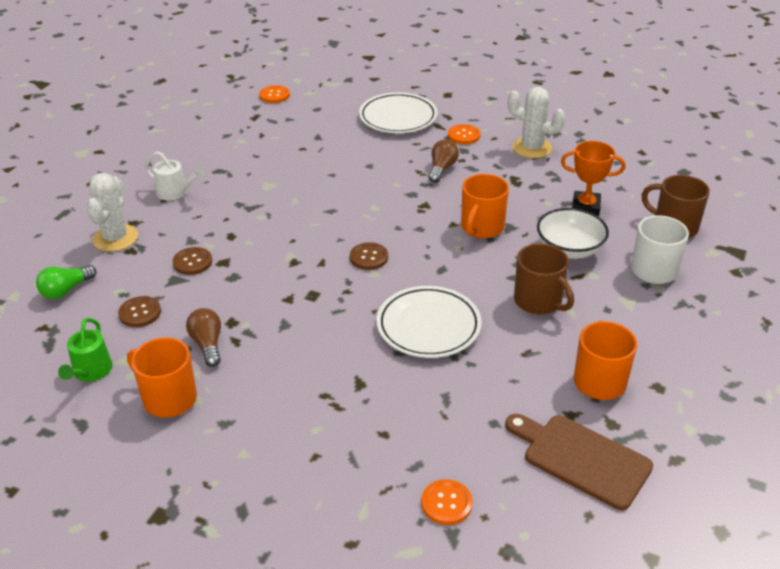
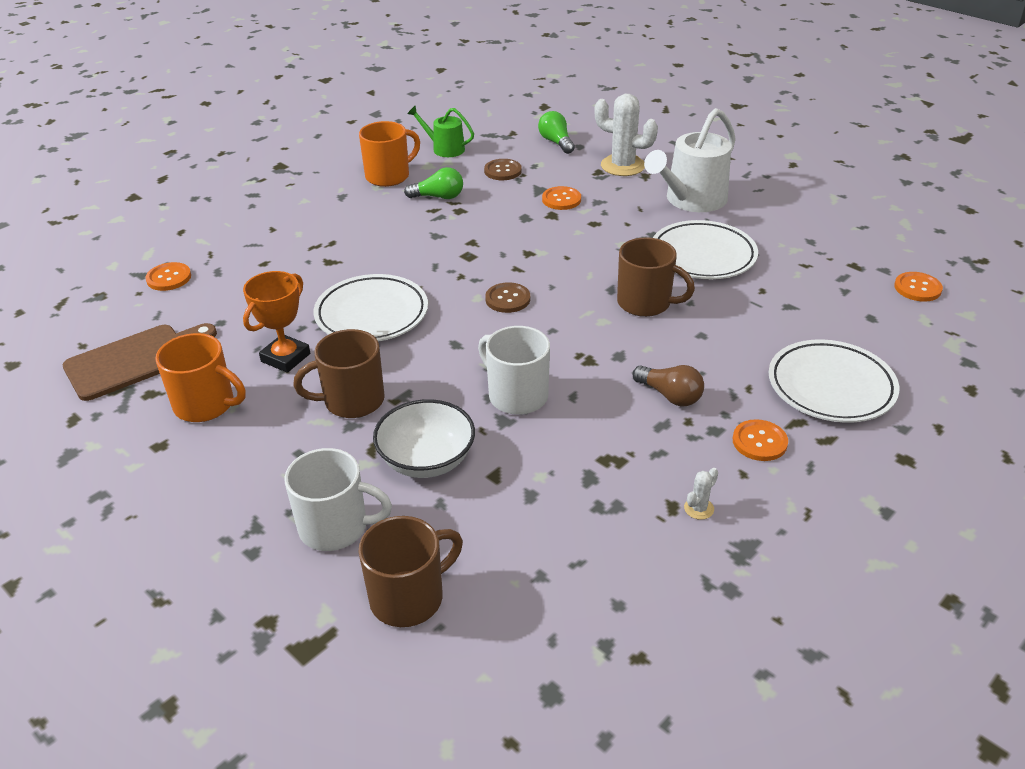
camera: 110 degrees right, 0 degrees up
(175, 192) = (691, 200): white watering can -> white watering can, size x1.77
(192, 262) = (561, 199): brown button -> orange button
(207, 344) = (438, 197): brown light bulb -> green light bulb
(265, 177) = (703, 256): none -> white plate
(342, 192) = (645, 303): none -> brown mug
(481, 227) = (516, 395): orange mug -> white mug
(532, 148) = (699, 508): white cactus -> white cactus, size x0.43
(586, 206) = (511, 513): orange trophy -> orange trophy (285, 358)

